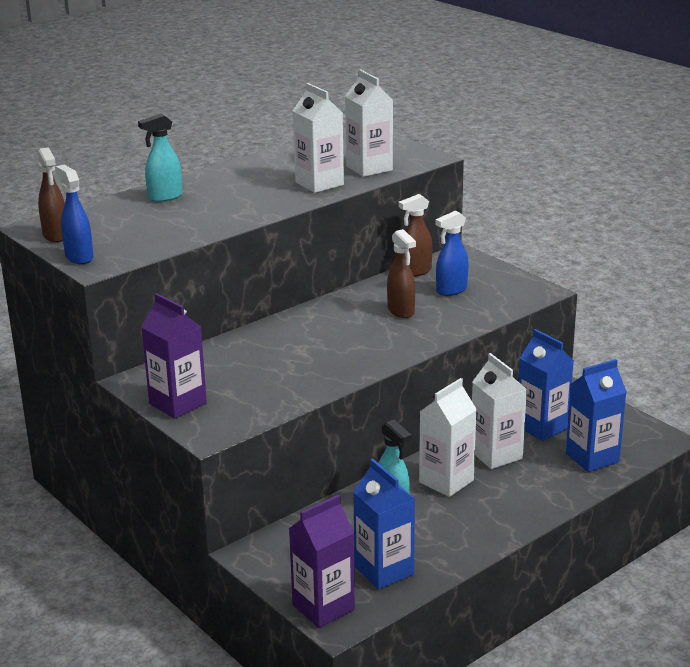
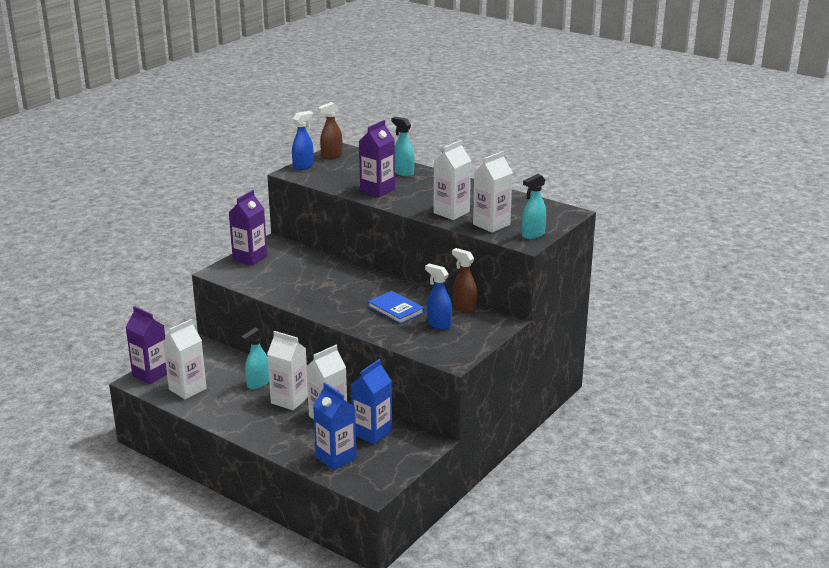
camera: 75 degrees right, 0 degrees up
(213, 217) = (377, 190): none -> purple carton
(384, 570) = (187, 389): blue carton -> white carton
(401, 311) = (396, 309): brown spray bottle -> blue book
(409, 153) = (533, 235): none -> turquoise spray bottle

